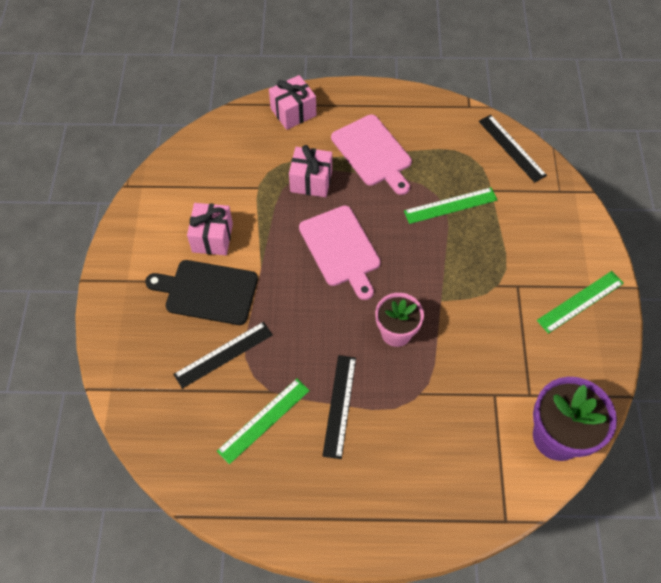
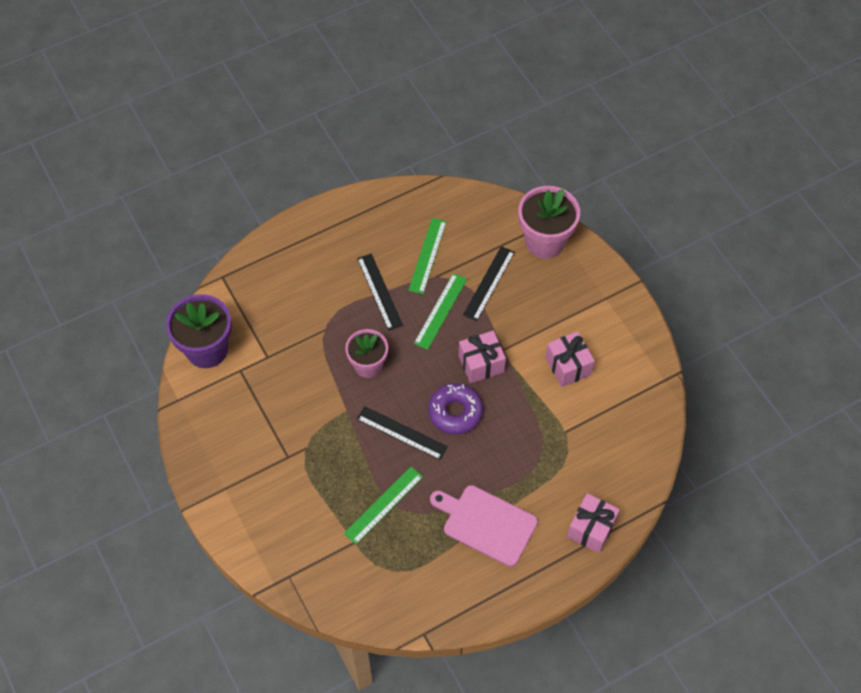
camera: 150 degrees right, 0 degrees up
(134, 369) = (545, 241): none -> pink flower pot
(207, 292) = (536, 321): black cutting board -> none
(311, 181) = (523, 463): pink gift -> pink gift (481, 364)
(341, 249) = (455, 412): pink cutting board -> purple donut
(512, 148) = (356, 603): black ruler -> black ruler (401, 433)
(580, 302) = (228, 469): green ruler -> green ruler (440, 311)

